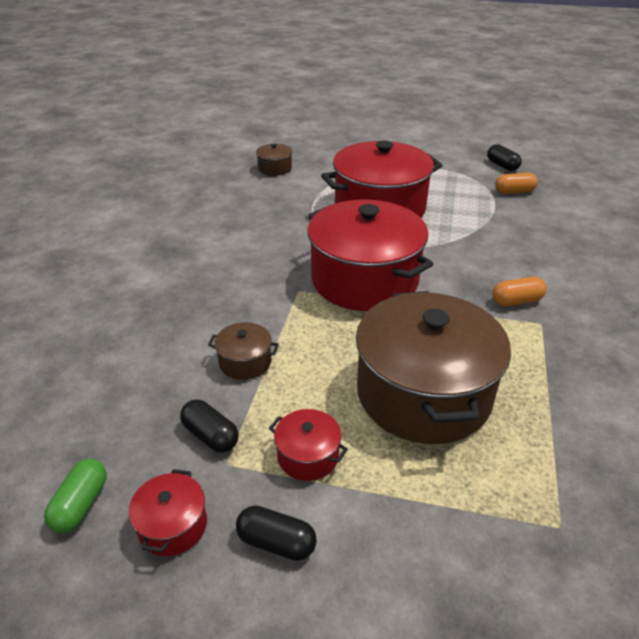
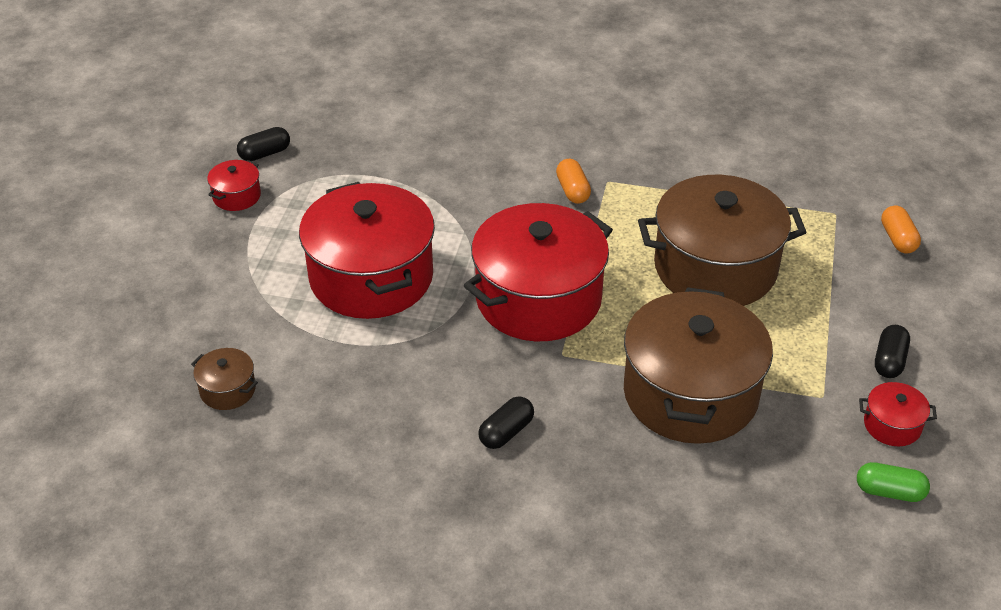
camera: 90 degrees left, 5 degrees up
(210, 435) = (794, 411): black capsule -> black capsule (506, 432)
(245, 362) = (690, 394): brown pot -> brown pot, size x2.41
(308, 456) = (802, 344): red pot -> red pot (236, 196)
(514, 192) = (341, 155): orange capsule -> orange capsule (898, 239)

